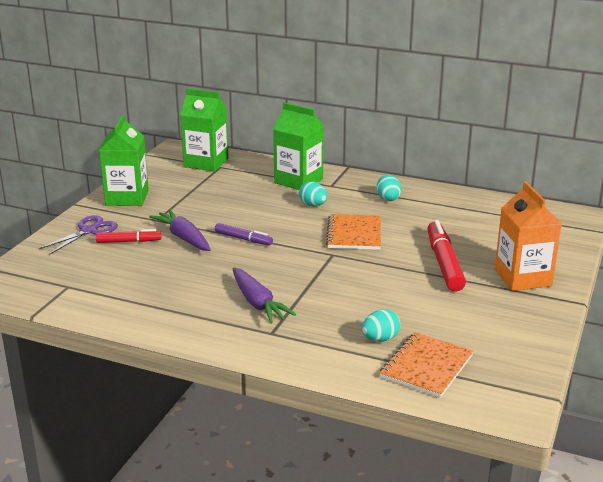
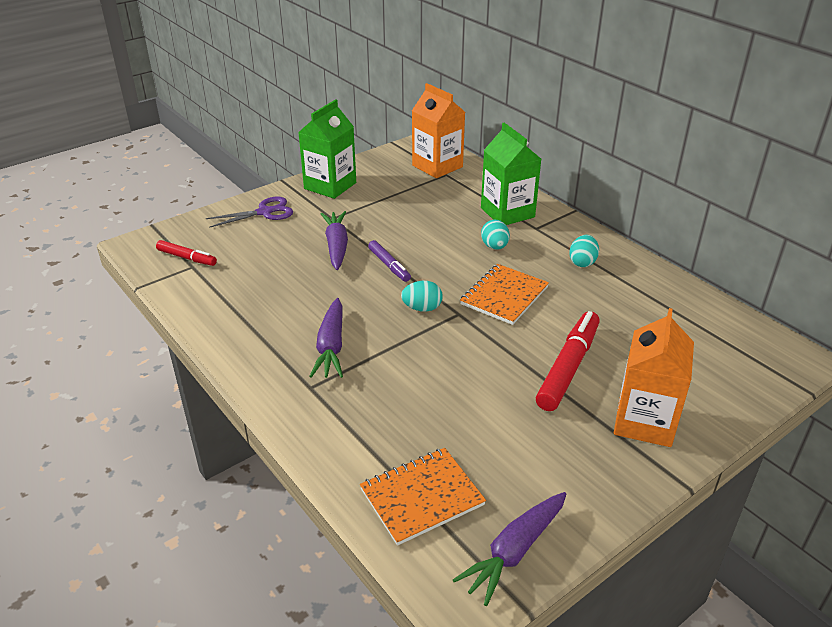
camera: 30 degrees right, 10 degrees up
(129, 241) = (286, 234): red marker -> red marker (187, 258)
(206, 163) = (437, 166): green carton -> orange carton
(380, 339) = (407, 439): turquoise egg -> turquoise egg (422, 308)
(516, 372) = (514, 551): none -> purple carrot

